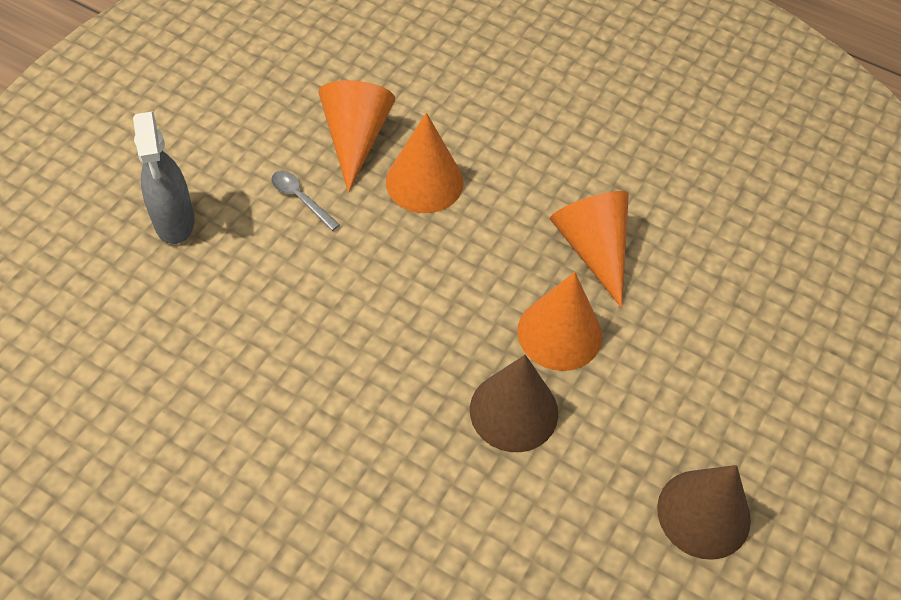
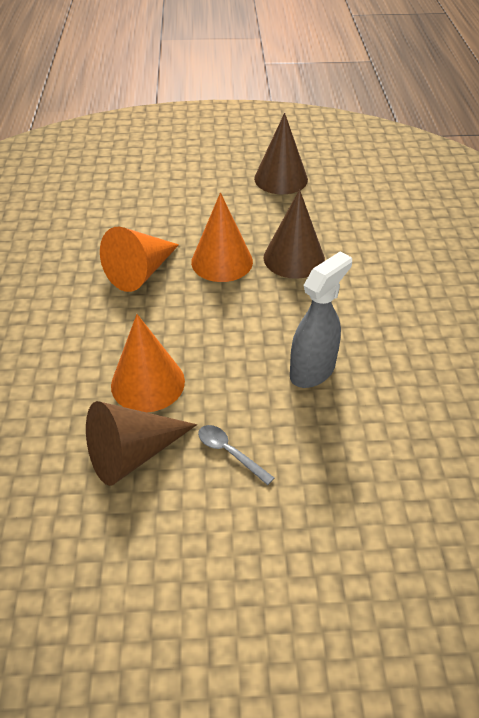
camera: 120 degrees left, 10 degrees down
(174, 221) = (332, 530): grey spray bottle -> grey spray bottle (313, 371)
(300, 199) = (229, 452): grey spoon -> grey spoon turned 120 degrees clockwise
(355, 138) = (132, 454): orange cone -> brown cone

